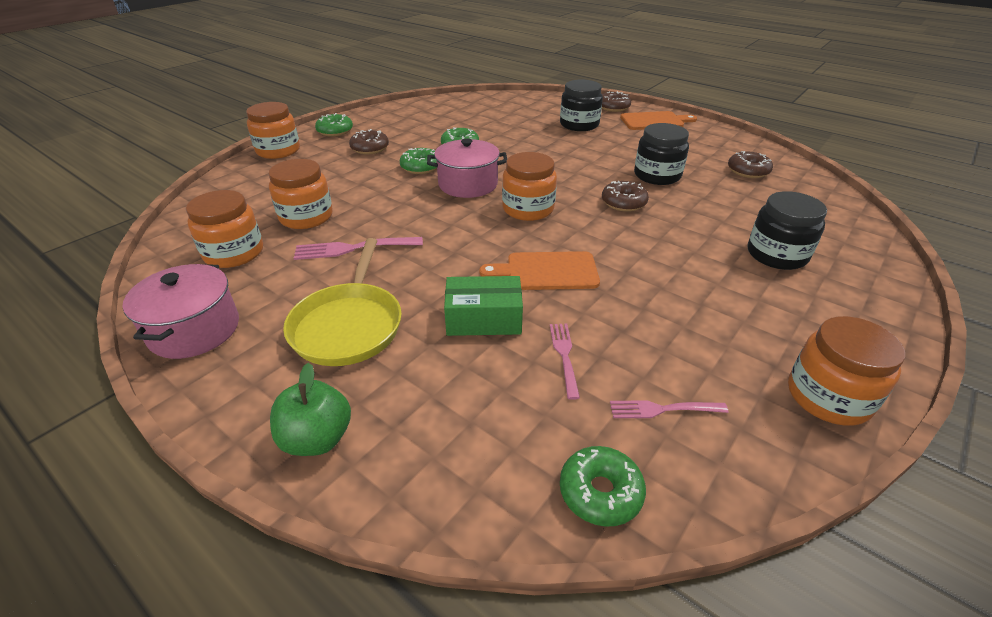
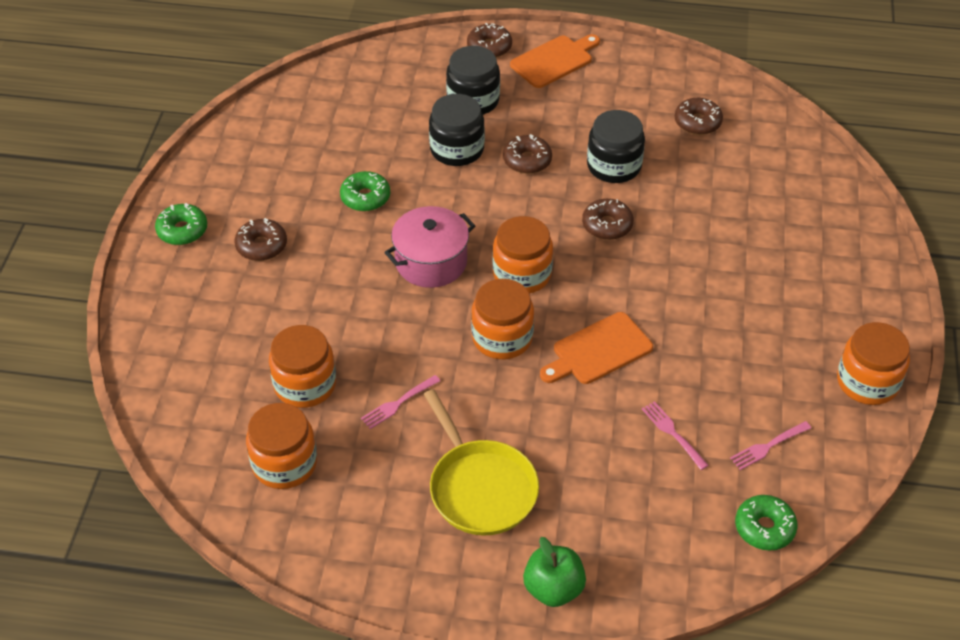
camera: 30 degrees left, 10 degrees up
(194, 330) = (352, 557): pink pot -> none
(278, 151) = (150, 296): orange jar -> orange jar (502, 338)
(354, 248) = (399, 403): pink fork -> pink fork, size x0.65
(421, 167) = (354, 255): green donut -> none
(483, 319) = (585, 427): green box -> none
(590, 157) = (527, 160): none -> brown donut
(776, 255) = (775, 242): black jar -> black jar (457, 149)

